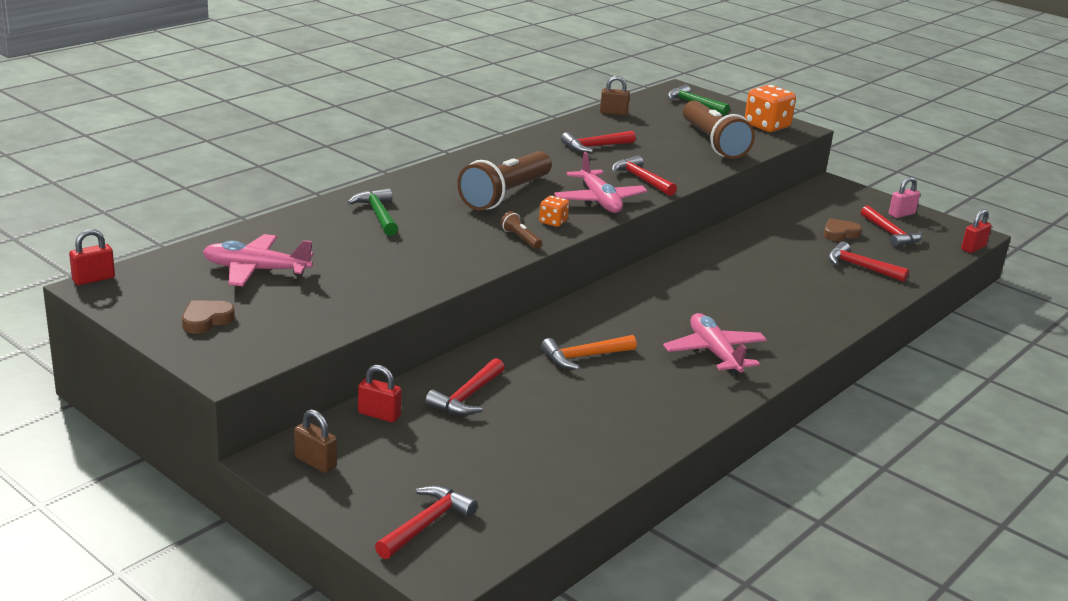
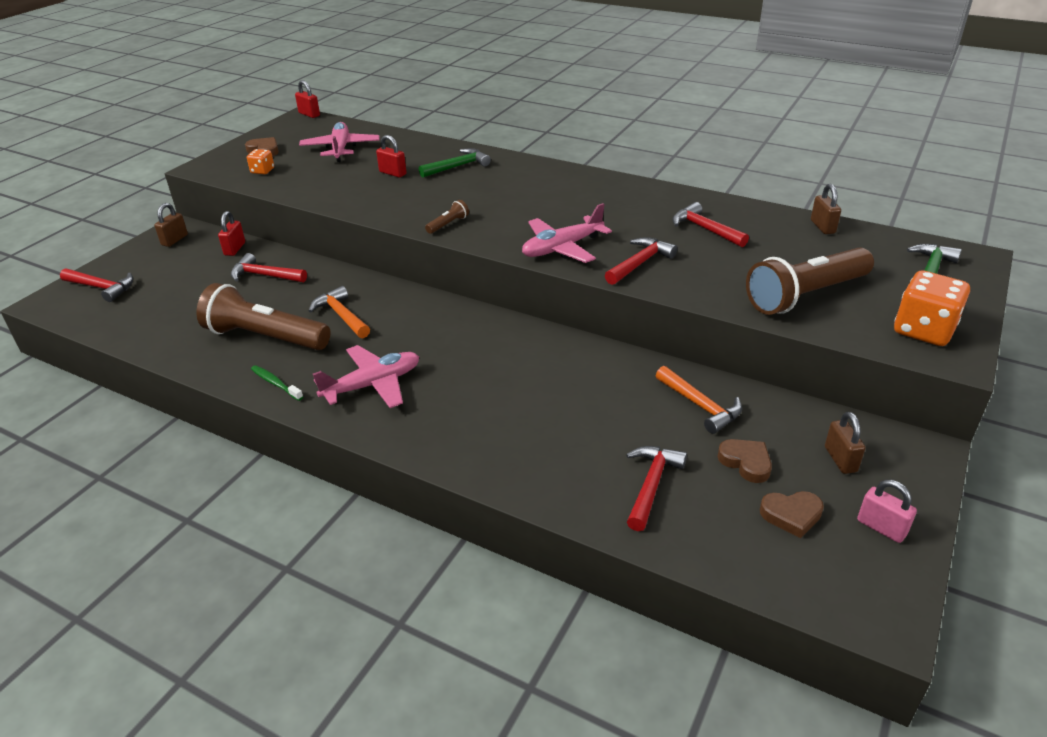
camera: 80 degrees right, 10 degrees up
(505, 195) = (538, 205): brown flashlight -> brown flashlight (265, 337)
(553, 222) = (494, 233): orange dice -> orange dice (262, 171)
(698, 403) = (275, 383): none -> green toothbrush
(775, 232) = (700, 406): none -> orange hammer
(839, 207) = (840, 459): none -> brown padlock
(890, 234) = (791, 515): red hammer -> brown heart
(973, 248) = (821, 618): red padlock -> red padlock (392, 173)

